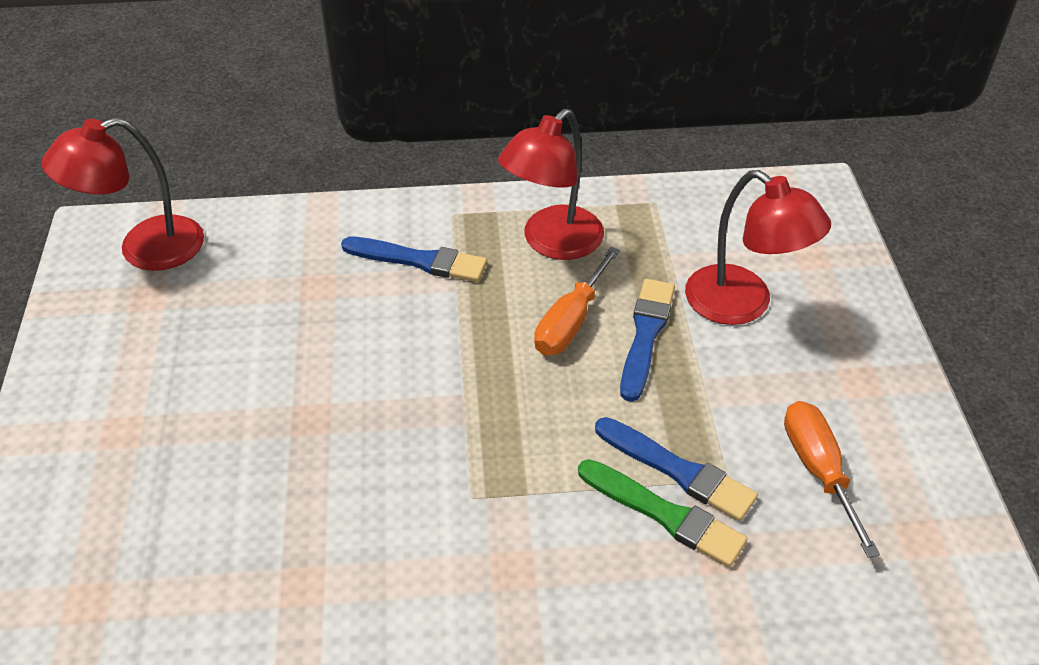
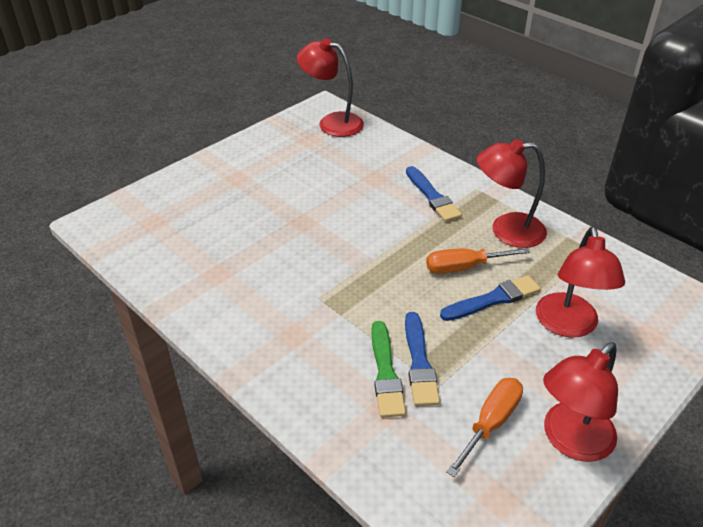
camera: 50 degrees right, 5 degrees down
(892, 422) = (570, 441): none -> red lamp

